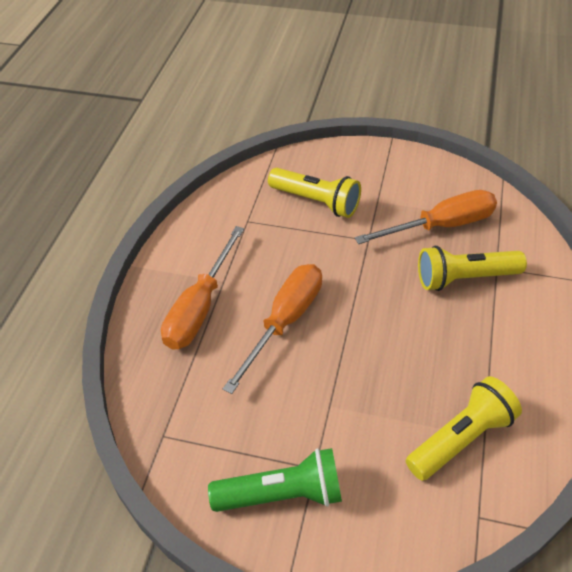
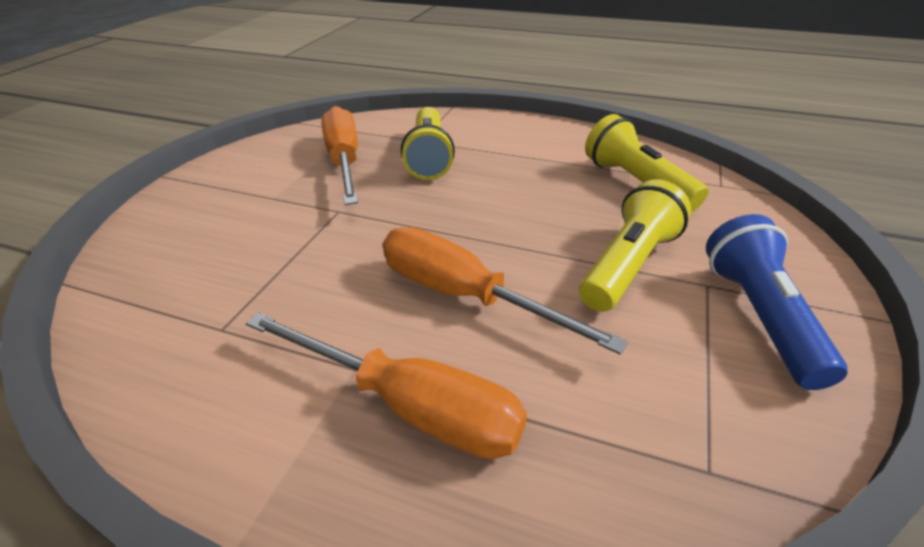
camera: 85 degrees left, 10 degrees down
(282, 494) = (759, 315): green flashlight -> blue flashlight
(316, 202) = (234, 248): yellow flashlight -> yellow flashlight (628, 265)

